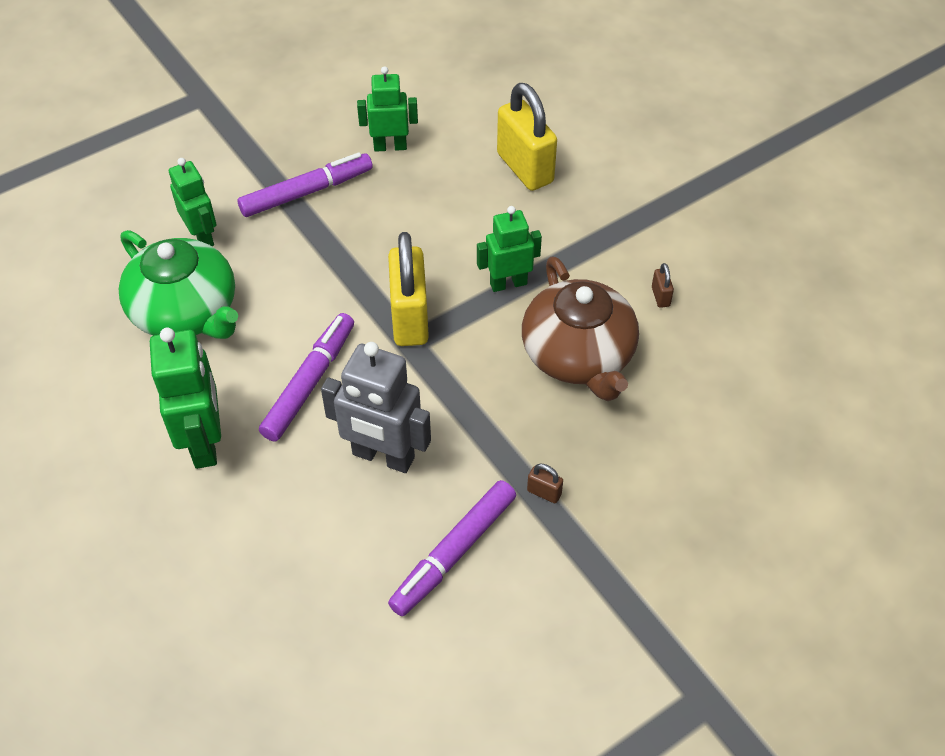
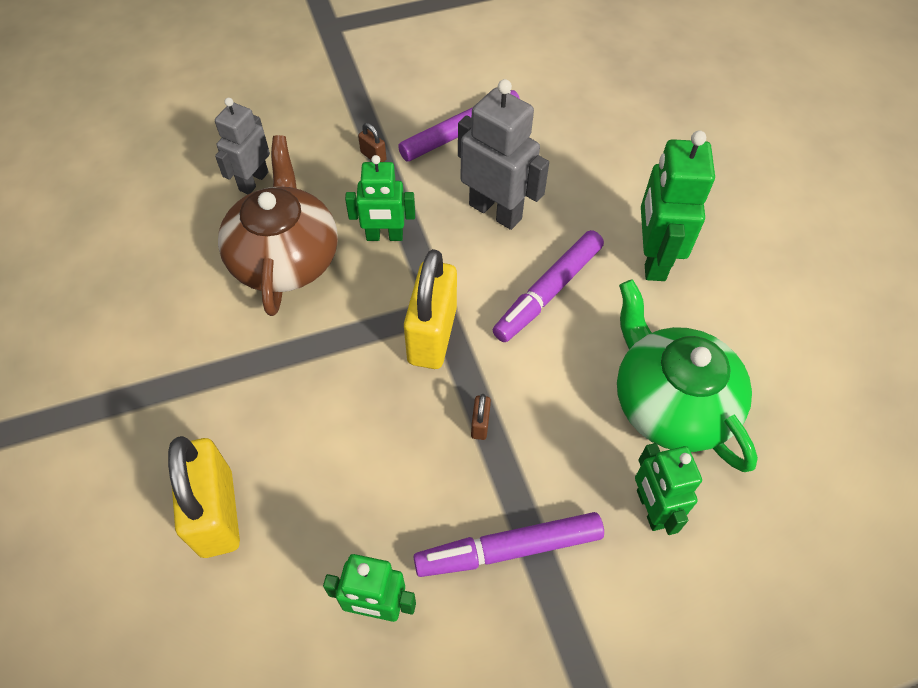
camera: 165 degrees left, 5 degrees up
(508, 283) = (315, 351): green robot -> green robot (384, 236)
(659, 428) = (253, 181): none -> grey robot
(660, 296) = (171, 297): brown padlock -> brown padlock (480, 424)

